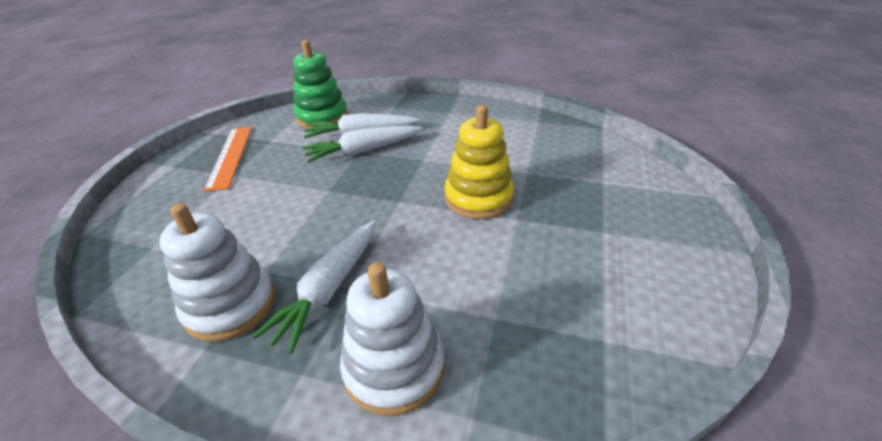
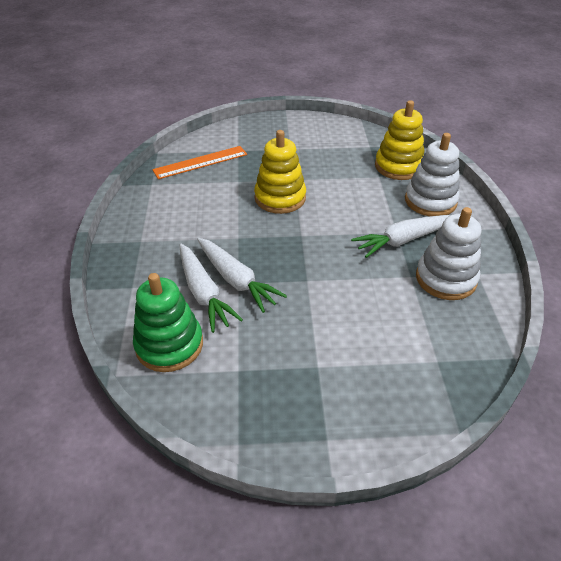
camera: 110 degrees left, 5 degrees up
(230, 156) = (286, 391): orange ruler -> orange ruler (200, 162)
(329, 289) = (403, 240): white carrot -> white carrot turned 150 degrees clockwise
(520, 362) = (398, 166): none -> yellow stacking toy

